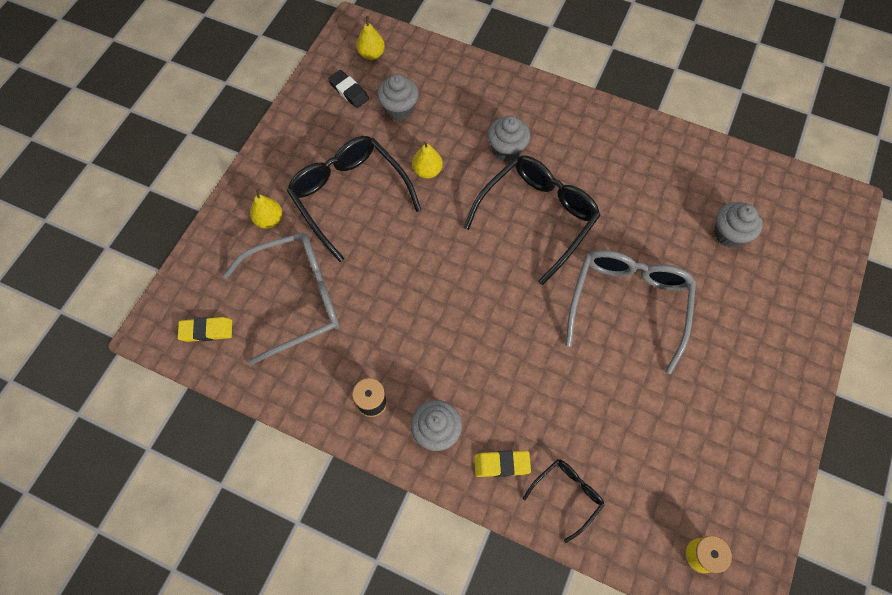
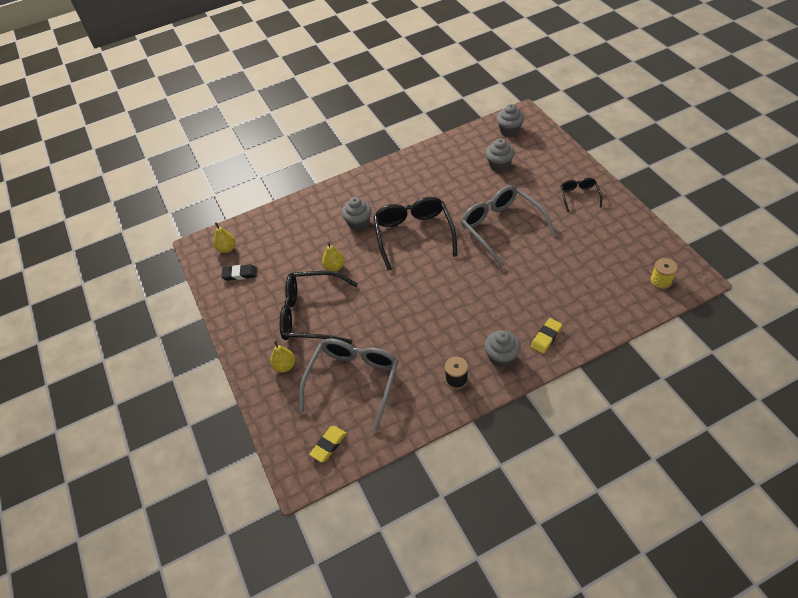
camera: 45 degrees left, 15 degrees down
(399, 109) = (279, 257): grey cupcake -> grey cupcake (509, 131)
(567, 495) = (586, 318): black glasses -> black glasses (579, 196)

